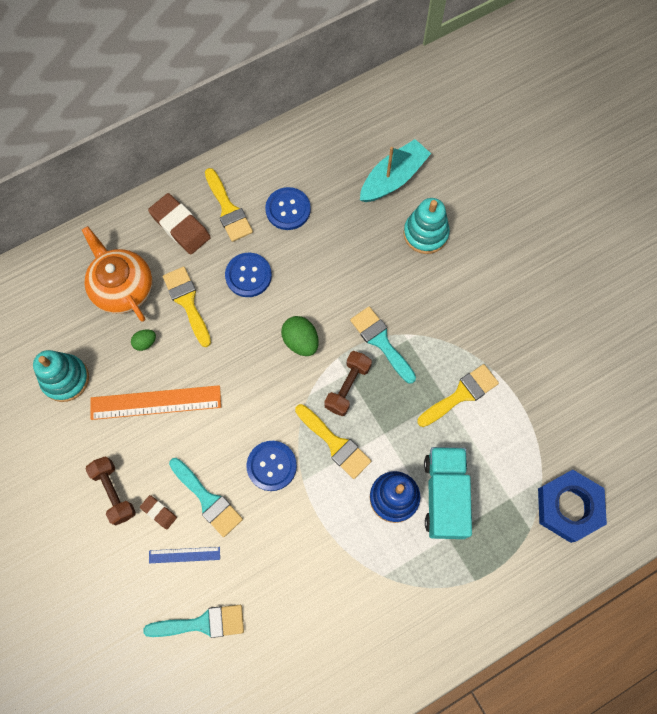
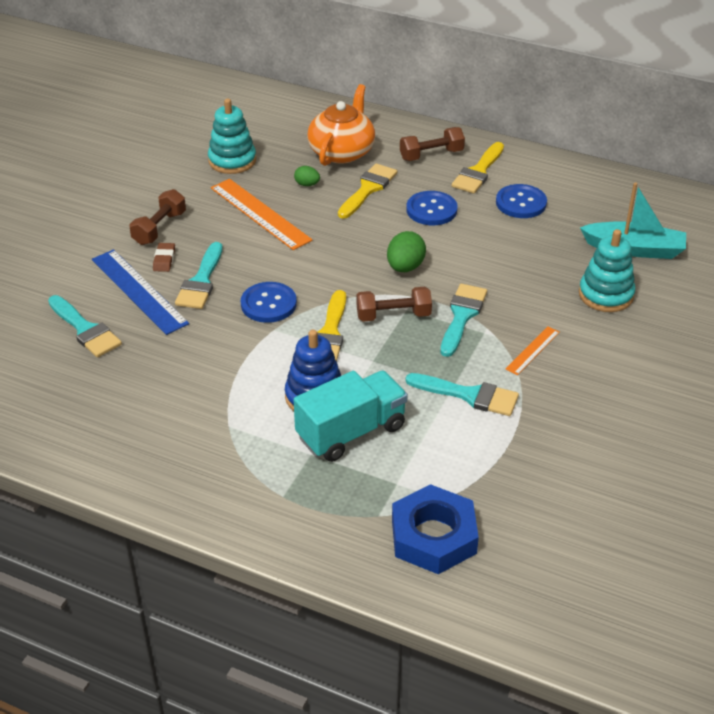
camera: 55 degrees right, 30 degrees down
(180, 226) = (431, 155): brown eraser -> brown dumbbell
(184, 555) = (139, 291): blue ruler -> blue ruler, size x1.94
(446, 322) = (532, 350): none -> orange ruler
(461, 394) = (469, 395): yellow brush -> turquoise brush

